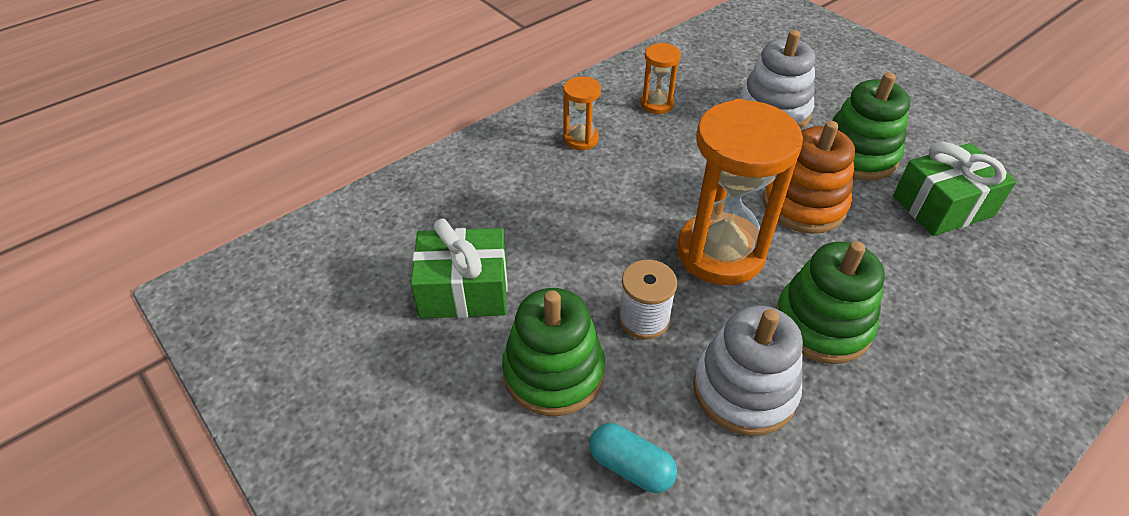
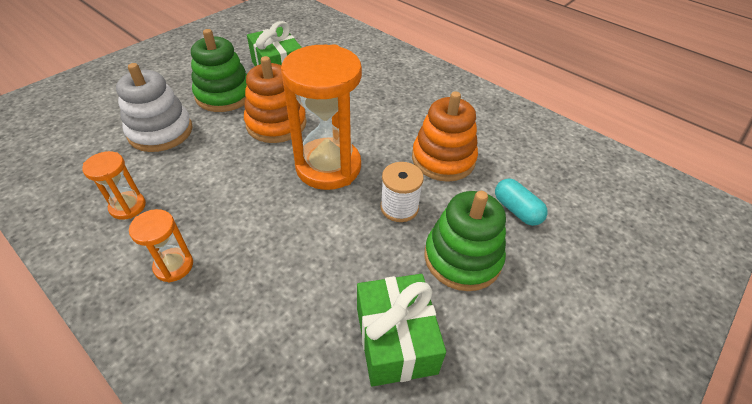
camera: 100 degrees left, 0 degrees up
(630, 467) = (517, 210): turquoise capsule -> turquoise capsule turned 60 degrees counterclockwise
(744, 390) = (443, 159): white stacking toy -> orange stacking toy
(822, 324) = (384, 124): green stacking toy -> none

